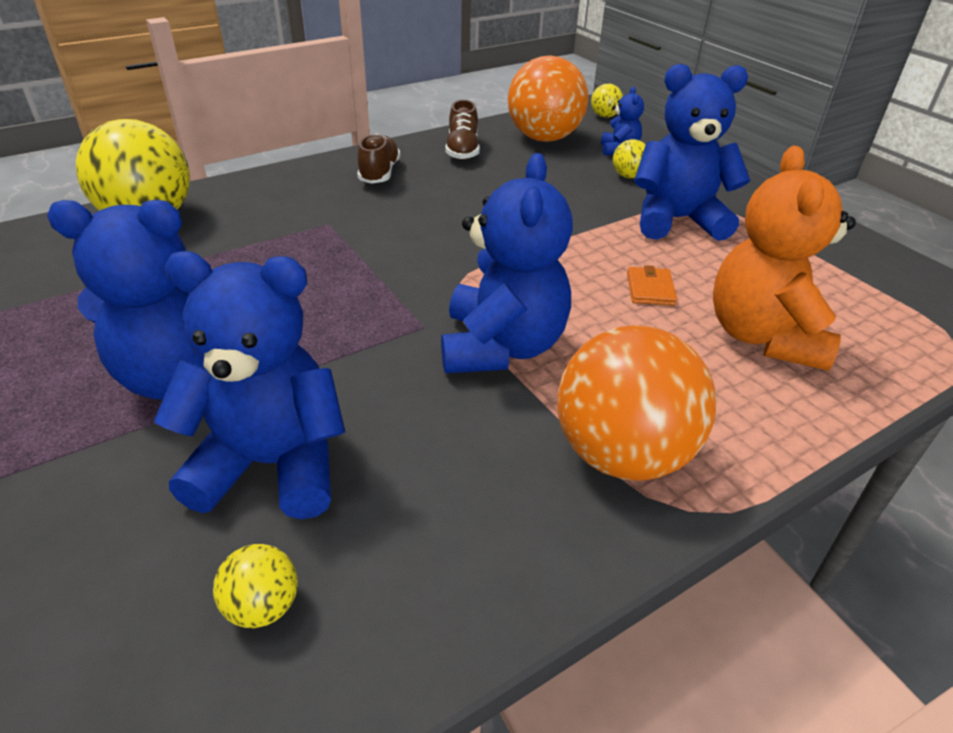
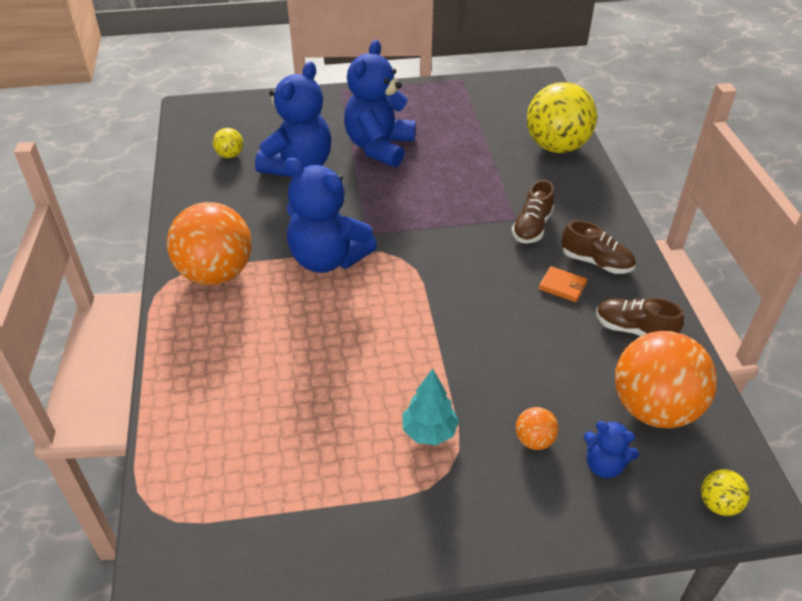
camera: 115 degrees right, 5 degrees up
(339, 212) = (532, 227): none -> brown shoe
(628, 176) = (534, 440): yellow ball -> orange ball
(650, 289) = (340, 357): orange wallet -> orange wallet (562, 286)
(677, 220) = (429, 432): blue teddy bear -> turquoise tree
(763, 336) = (251, 391): orange teddy bear -> none

